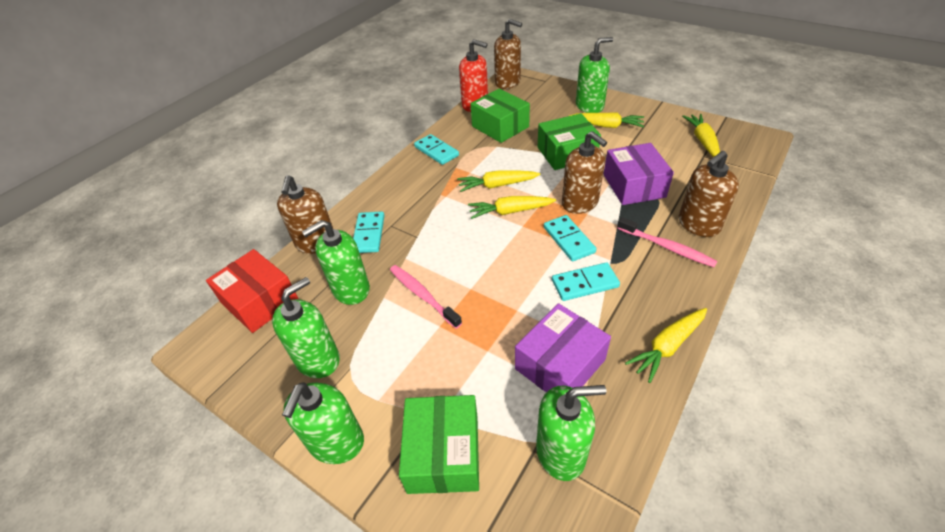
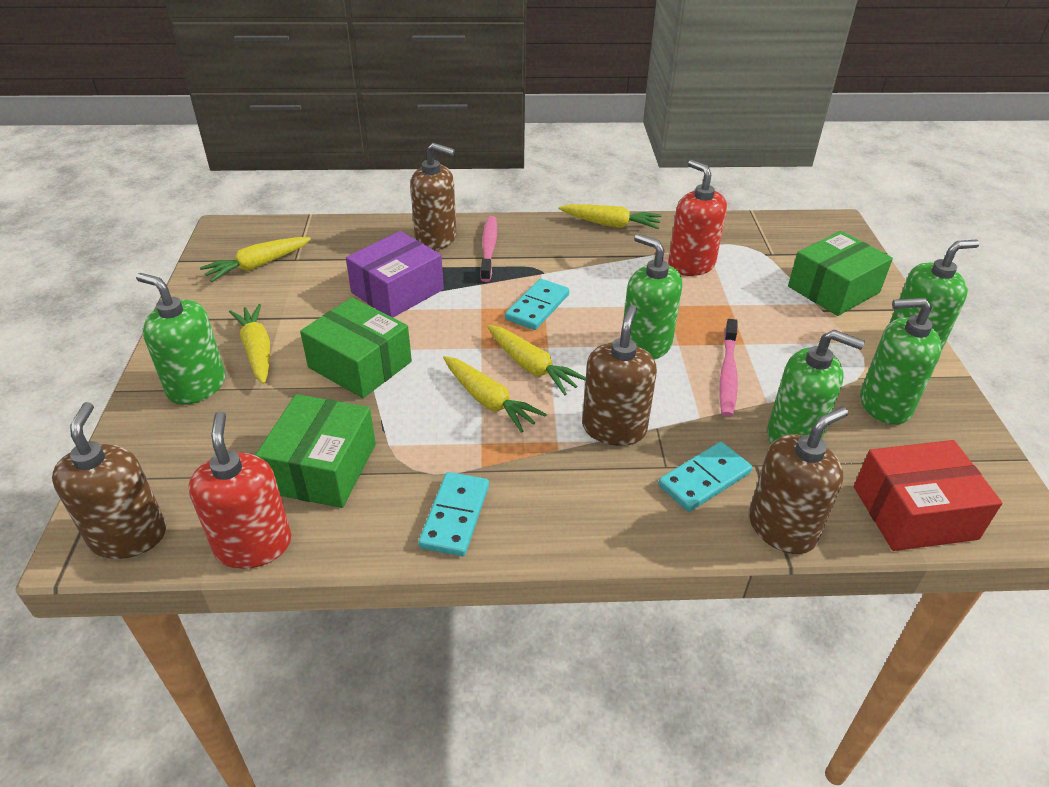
camera: 130 degrees left, 5 degrees down
(260, 301) = (914, 512): red box -> red box turned 75 degrees clockwise
(560, 364) = (691, 265): purple box -> red soap dispenser
(561, 452) = (756, 243): green soap dispenser -> green soap dispenser (645, 346)
(580, 203) = (465, 319): brown soap dispenser -> brown soap dispenser (614, 428)
(585, 283) = (589, 279): turquoise domino -> none

